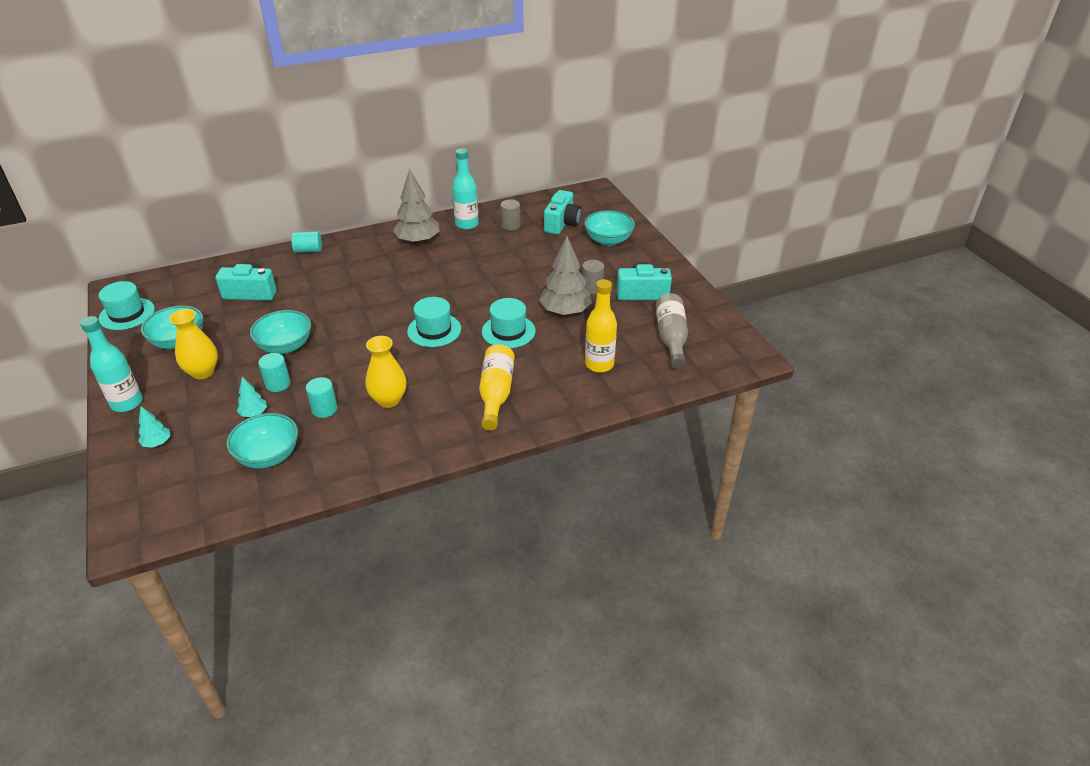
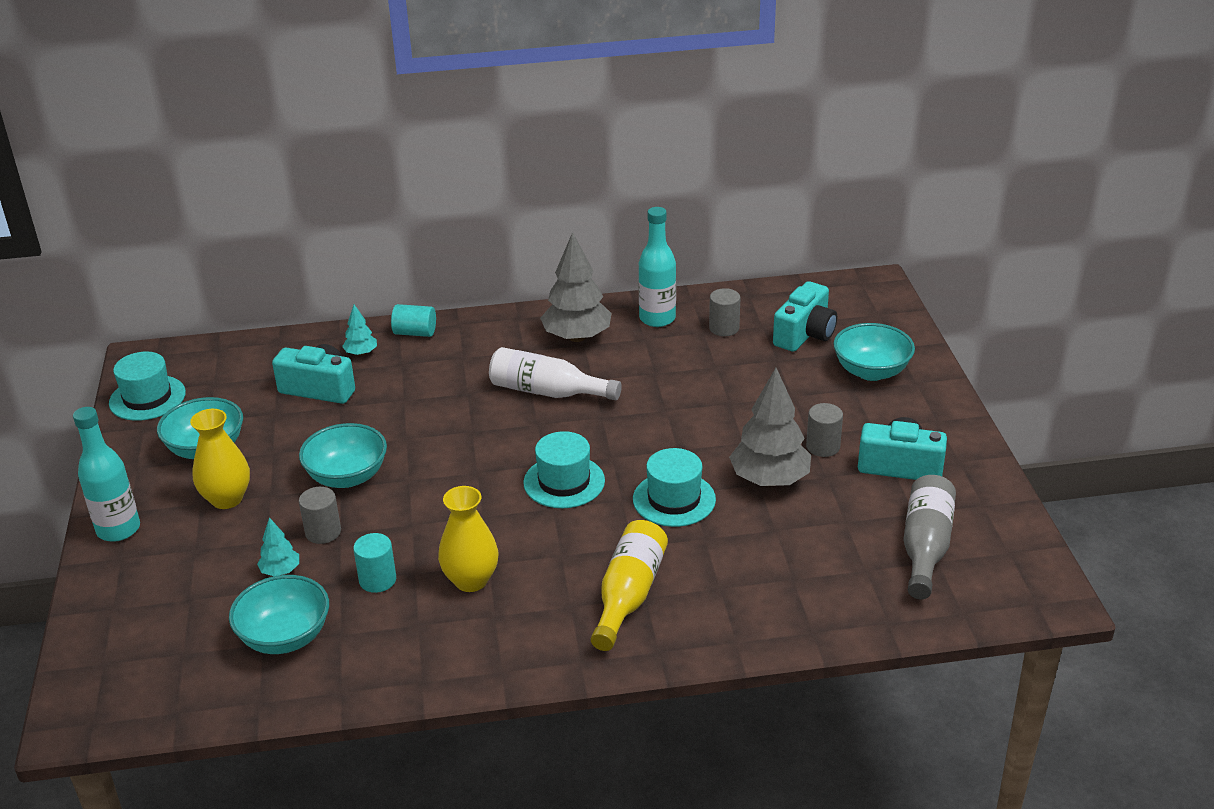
camera: 15 degrees right, 5 degrees down
(157, 443) = (144, 593): turquoise tree -> turquoise tree (361, 353)
(278, 384) = (323, 532): turquoise cylinder -> grey cylinder
(408, 276) = (547, 392): none -> white bottle
(599, 364) = (798, 573): yellow bottle -> none

